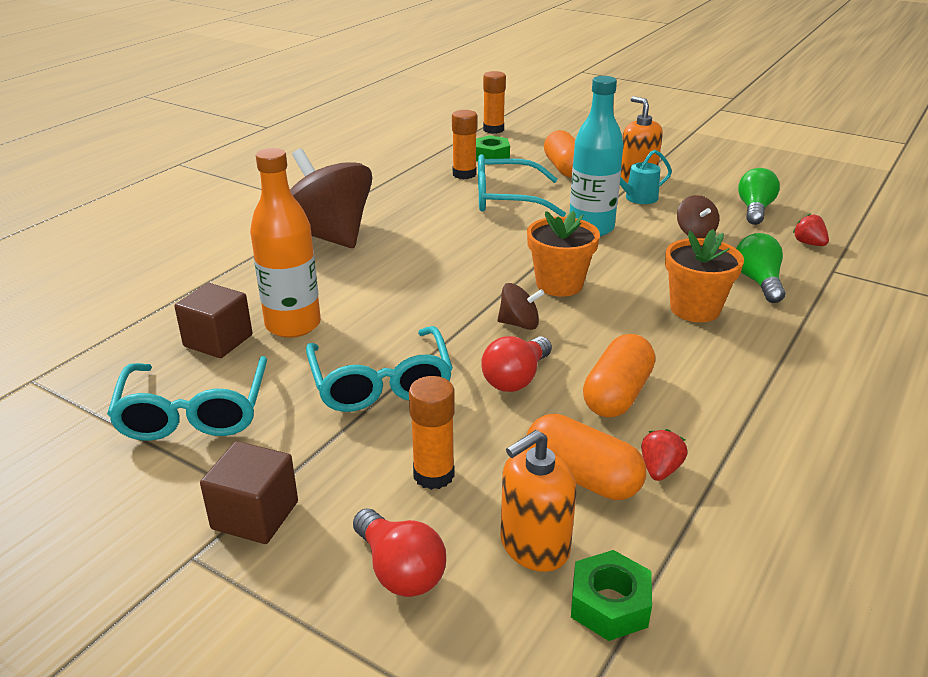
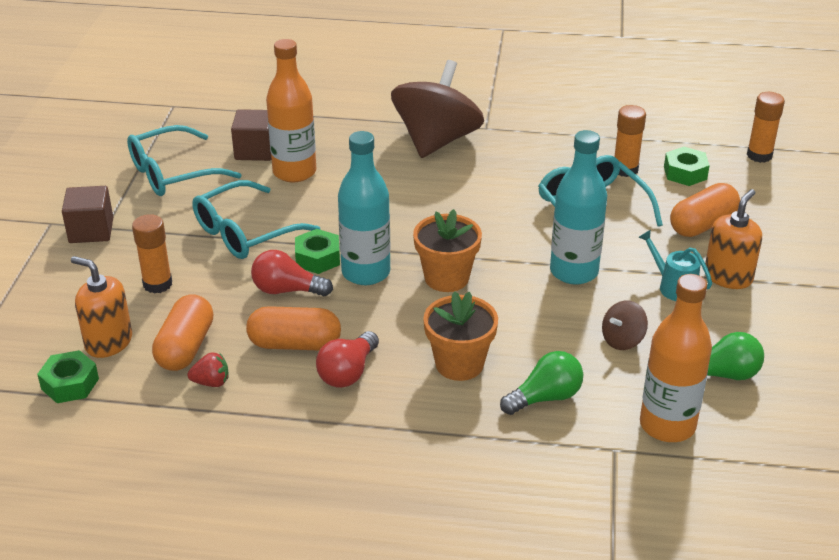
camera: 65 degrees right, 5 degrees up
(400, 570) = (68, 296): red light bulb -> red light bulb (348, 372)
(471, 346) = (317, 258): none -> green nut
(519, 324) = (366, 272): brown spinning top -> turquoise bottle
(809, 243) = (667, 425): red strawberry -> orange bottle

